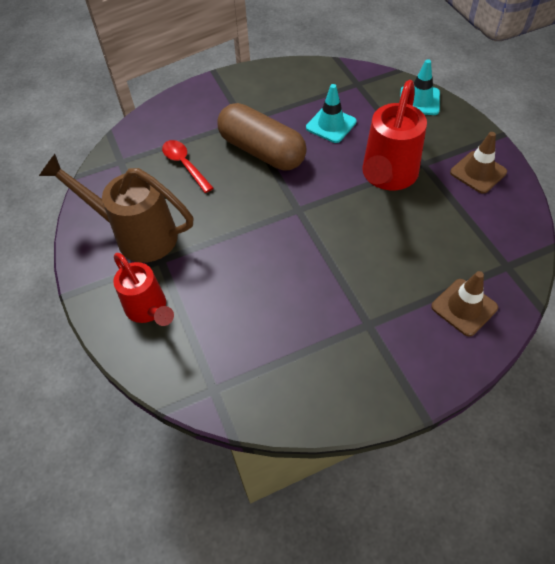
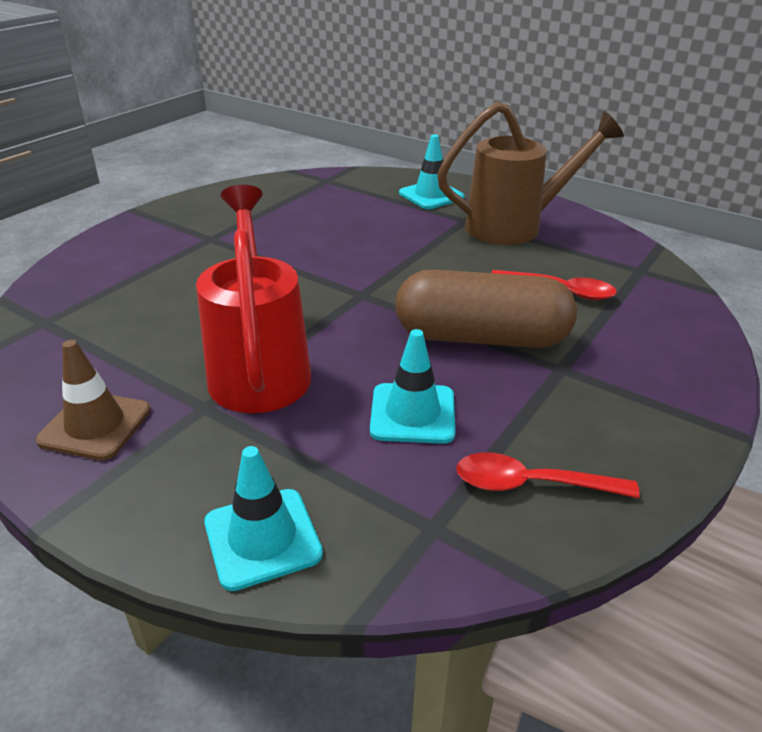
camera: 145 degrees right, 20 degrees down
(149, 310) = (431, 195): red watering can -> turquoise traffic cone
(311, 83) = (531, 484): none -> red spoon
(464, 307) = (103, 274): brown traffic cone -> none

